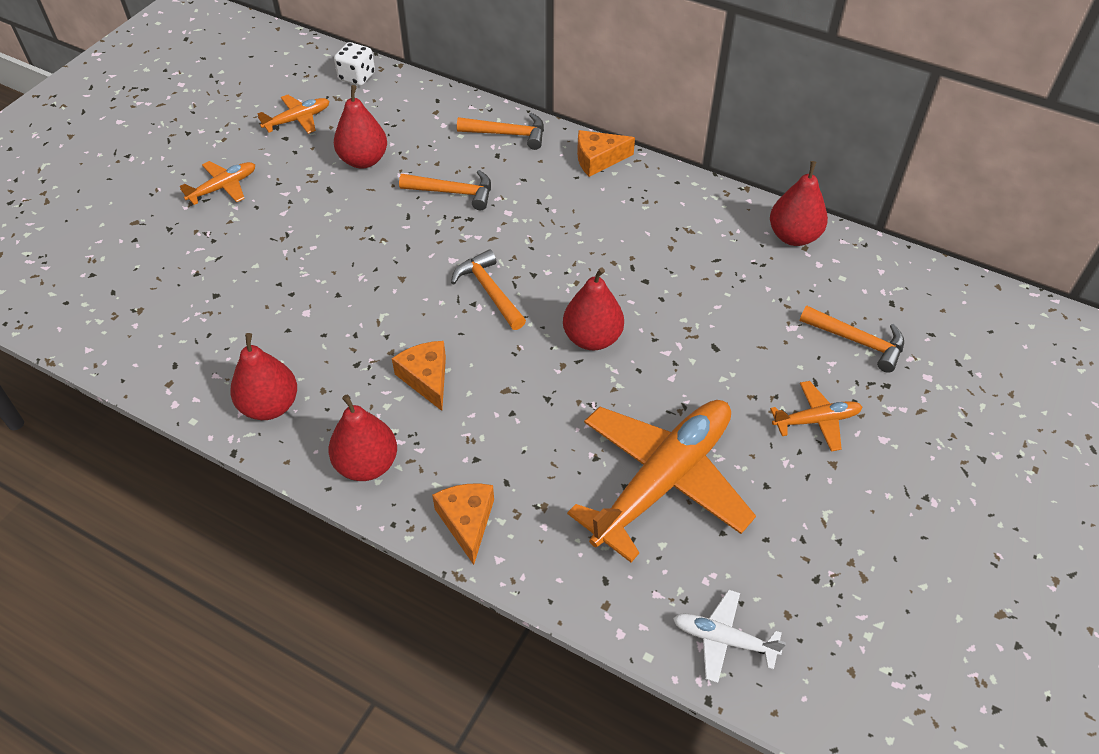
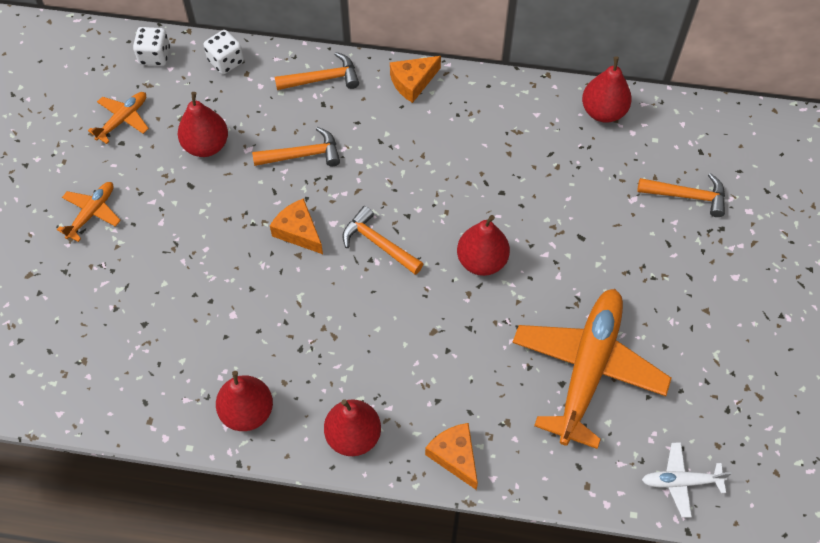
camera: 20 degrees left, 10 degrees up
(421, 97) = (226, 61): none -> white dice
(426, 378) = (364, 343): orange cheese -> orange cheese (298, 232)
(816, 420) = (681, 277): orange plane -> none

